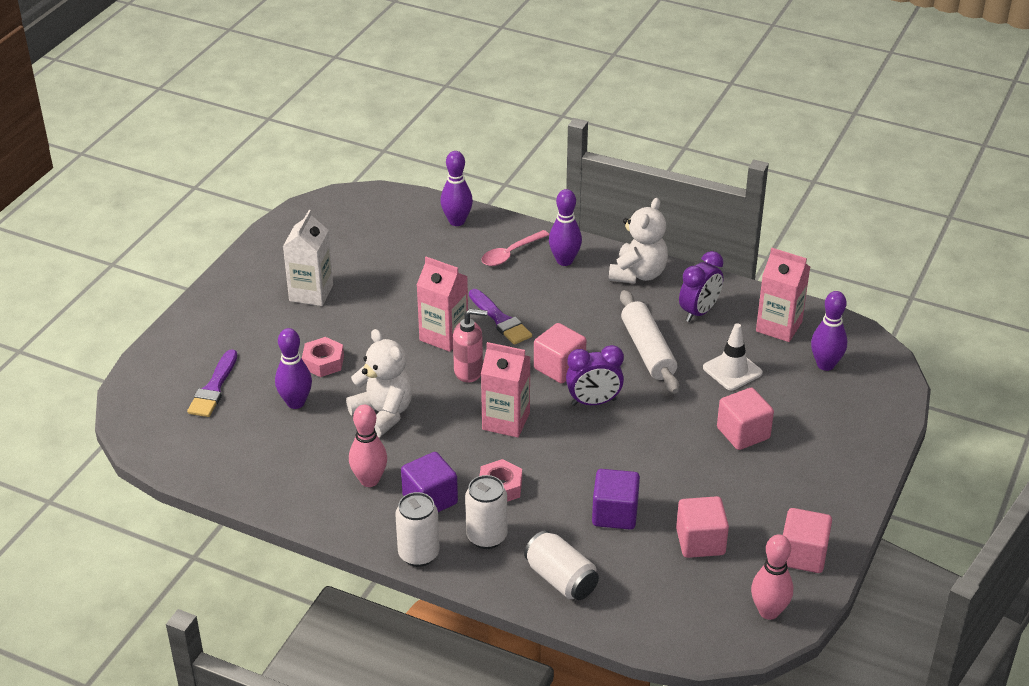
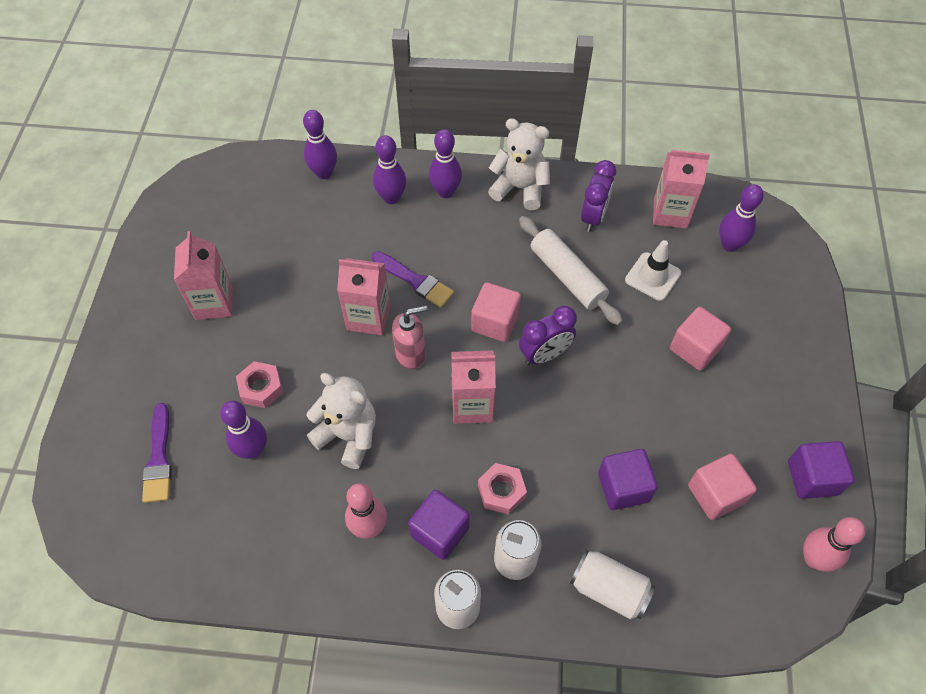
camera: 20 degrees left, 20 degrees up
(311, 293) = (214, 303): white carton -> pink carton
(510, 254) = (391, 198): pink spoon -> purple bowling pin
(638, 274) = (520, 188): white teddy bear -> white teddy bear turned 75 degrees counterclockwise
(803, 555) = (812, 478): pink cube -> purple cube

